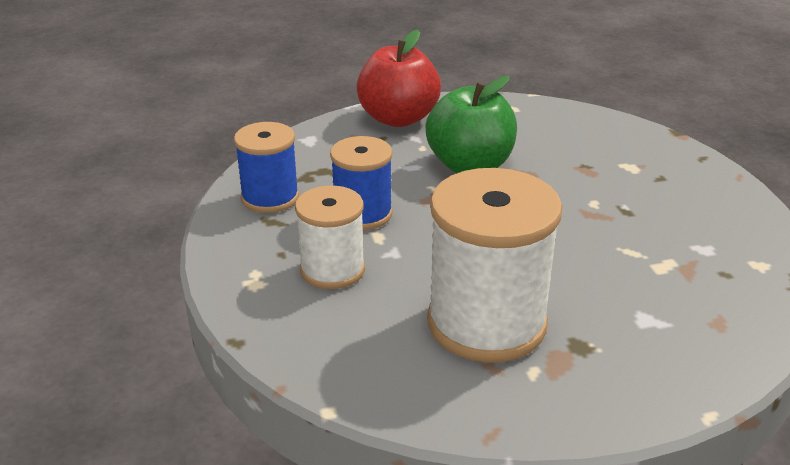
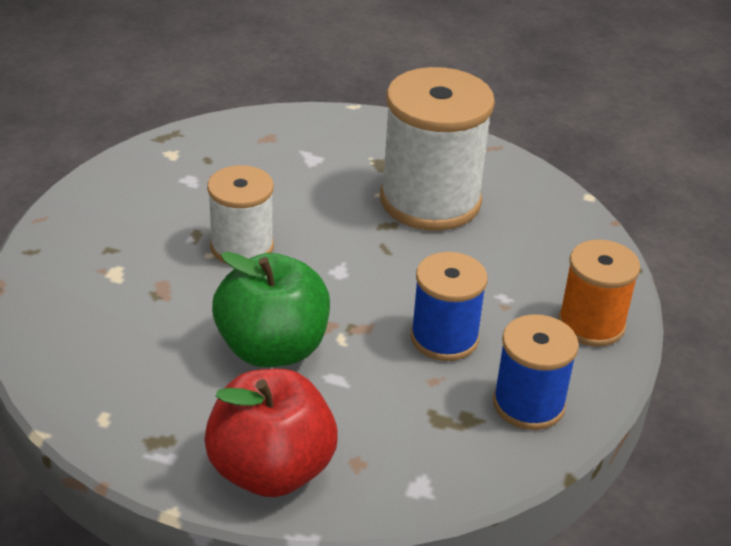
camera: 150 degrees left, 5 degrees up
(252, 268) = (591, 324): none -> orange spool
(332, 270) = (518, 291): white spool -> white spool (242, 247)

